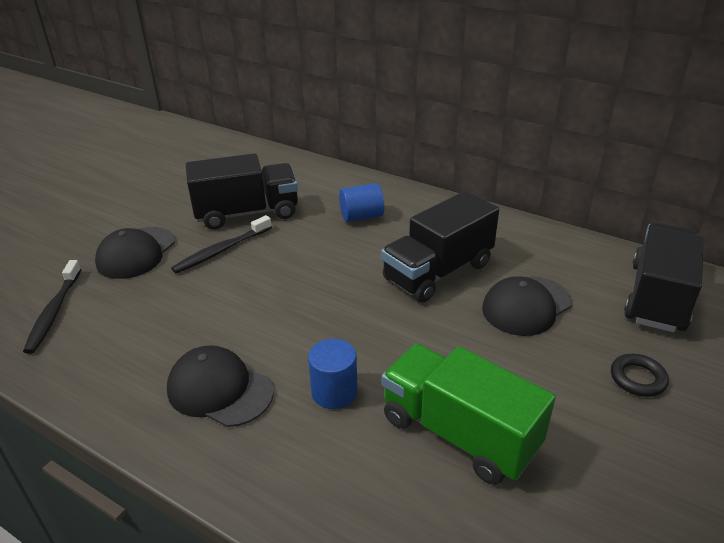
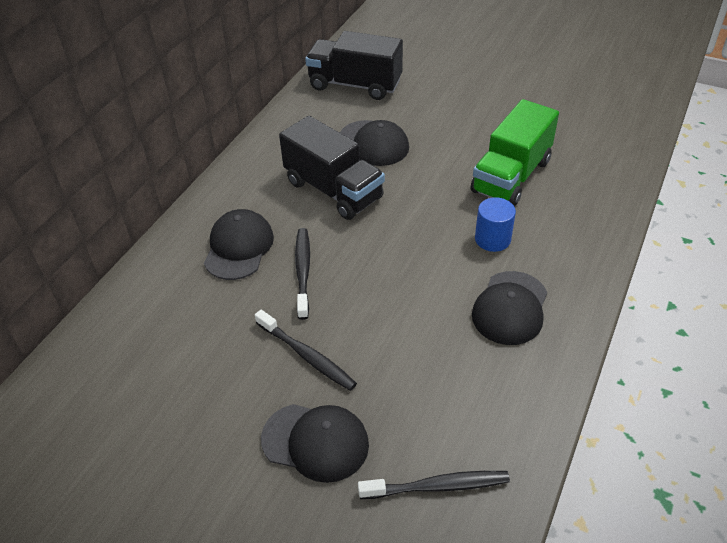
camera: 95 degrees left, 10 degrees up
(247, 213) = (227, 349): black truck -> none
(321, 250) = (303, 271): none -> black toothbrush
(361, 216) = (239, 247): blue cylinder -> black cap
(637, 378) = (441, 102): black ring -> none

